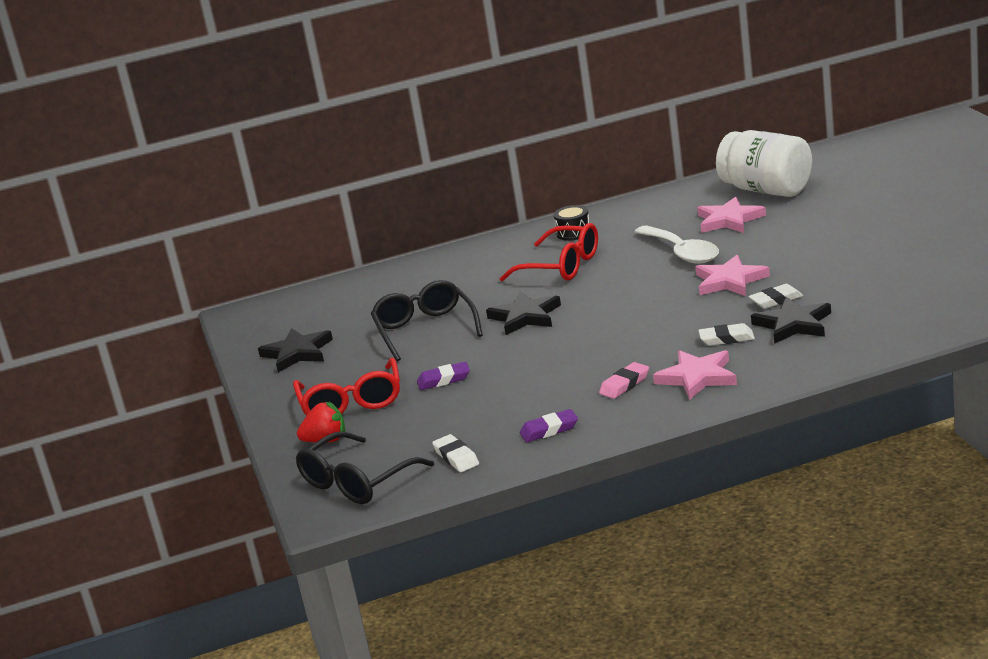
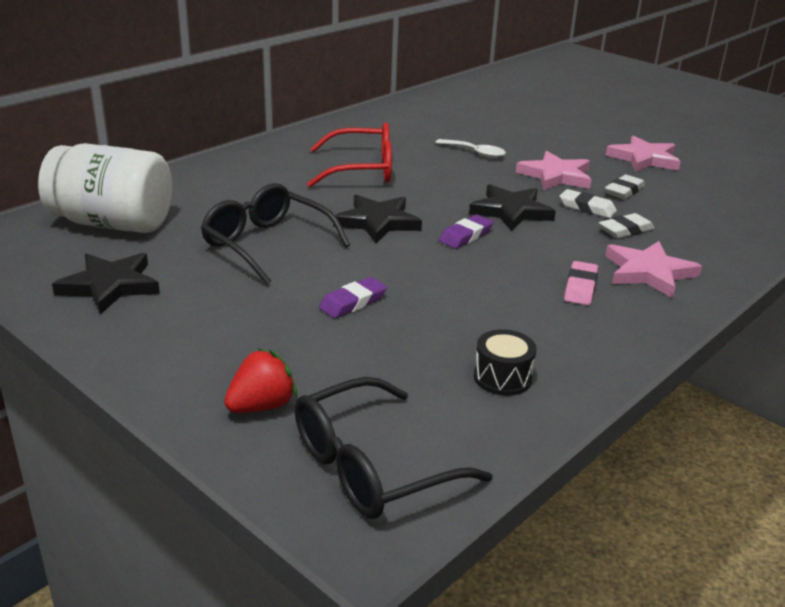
camera: 35 degrees left, 5 degrees up
(351, 402) = (251, 345): red glasses -> none
(356, 482) = (371, 467): black glasses -> black glasses turned 45 degrees clockwise
(456, 457) = (479, 406): white eraser -> white eraser (587, 208)
(549, 430) = (558, 352): purple eraser -> purple eraser (465, 236)
(573, 233) = (340, 139): black drum -> black drum (502, 377)
(682, 252) = (475, 153): white spoon -> white spoon, size x0.59
(729, 220) = (486, 124): pink star -> pink star (644, 159)
(766, 190) = (489, 100): white jar -> white jar (113, 223)
(793, 324) = (671, 212): black star -> black star (511, 211)

